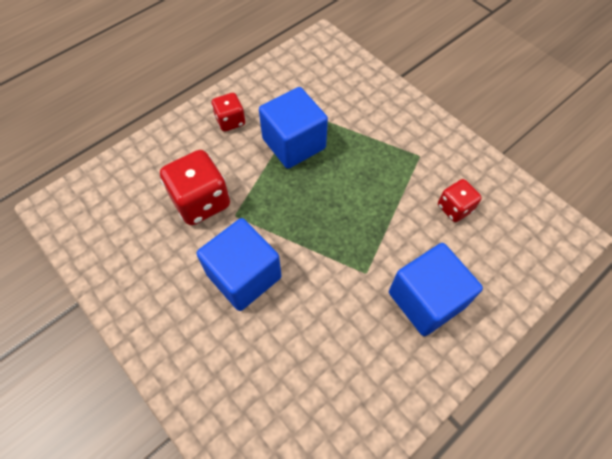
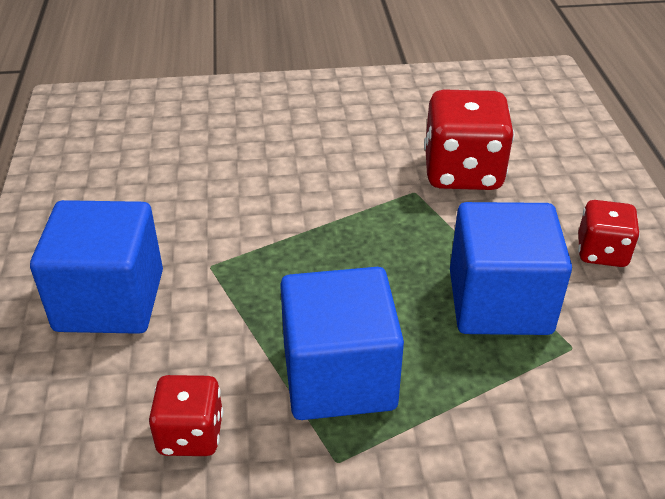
camera: 125 degrees right, 20 degrees down
(244, 276) = (320, 166): blue cube -> blue cube (339, 376)

